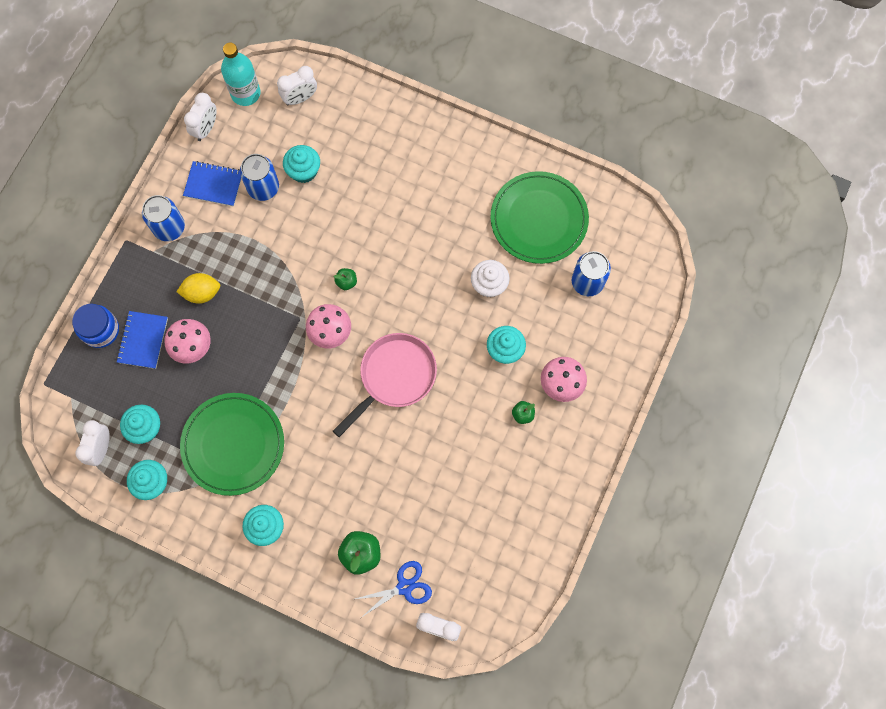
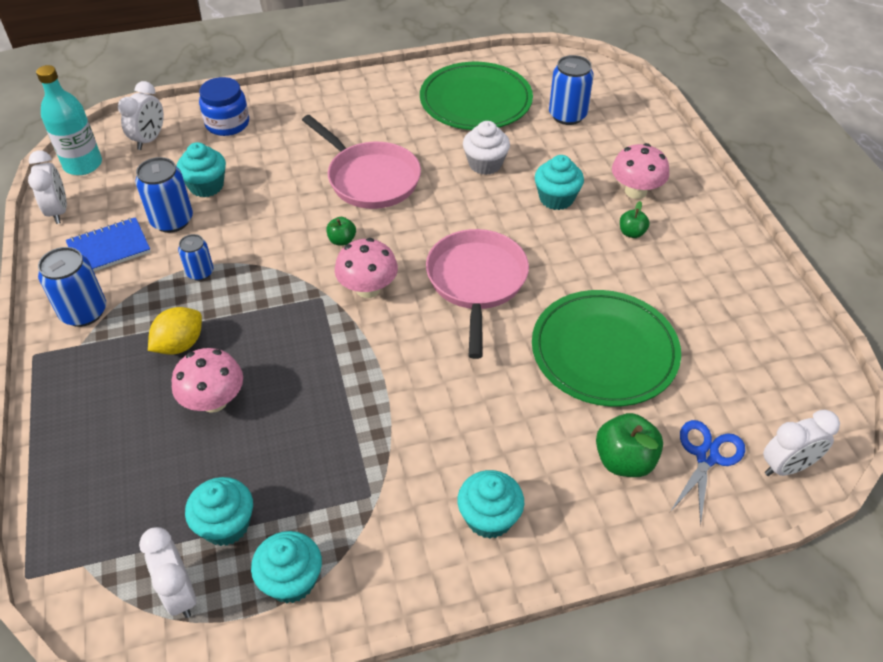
camera: 40 degrees left, 25 degrees down
(100, 330) = (69, 462): blue jar -> blue jar (227, 124)
(143, 340) = (140, 435): blue notebook -> none
(233, 444) = (360, 462): green plate -> green plate (604, 351)
(249, 245) = (200, 272): none -> blue can
(406, 241) = (370, 178): none -> pink pan

